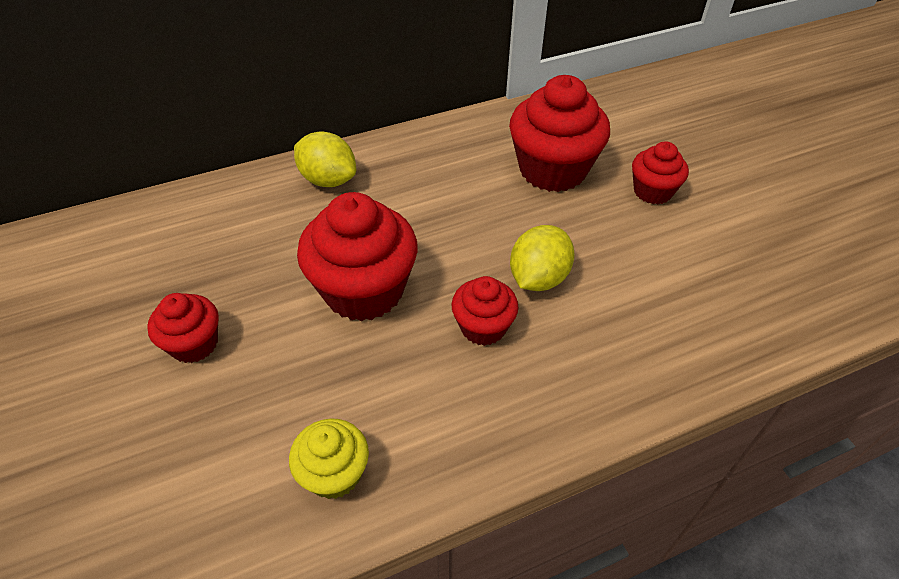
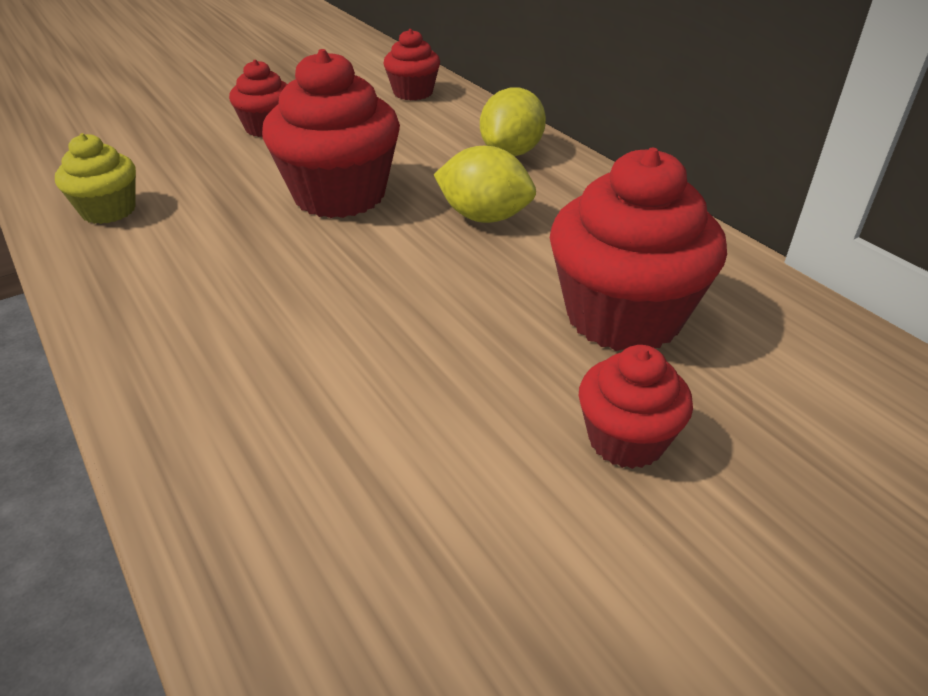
camera: 80 degrees right, 10 degrees down
(483, 327) = (286, 277): red cupcake -> red cupcake (413, 93)
(538, 278) = (377, 315): yellow lemon -> yellow lemon (484, 217)

